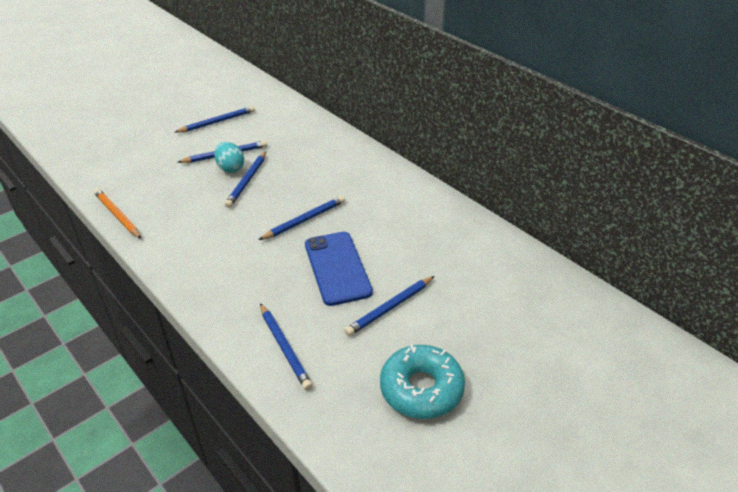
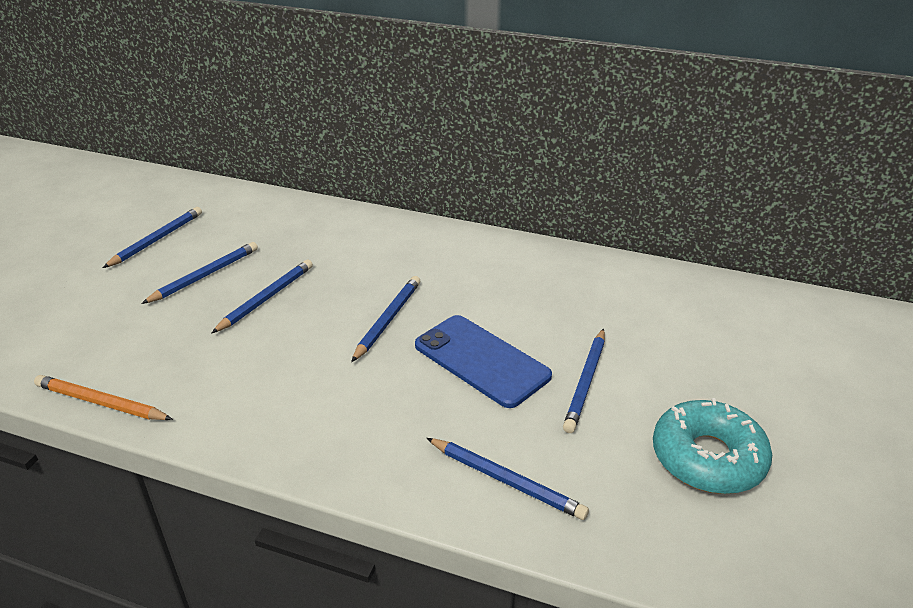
camera: 30 degrees left, 5 degrees down
(230, 168) = (228, 289): turquoise egg -> none
(247, 181) = (266, 298): blue pencil -> blue pencil turned 135 degrees counterclockwise

